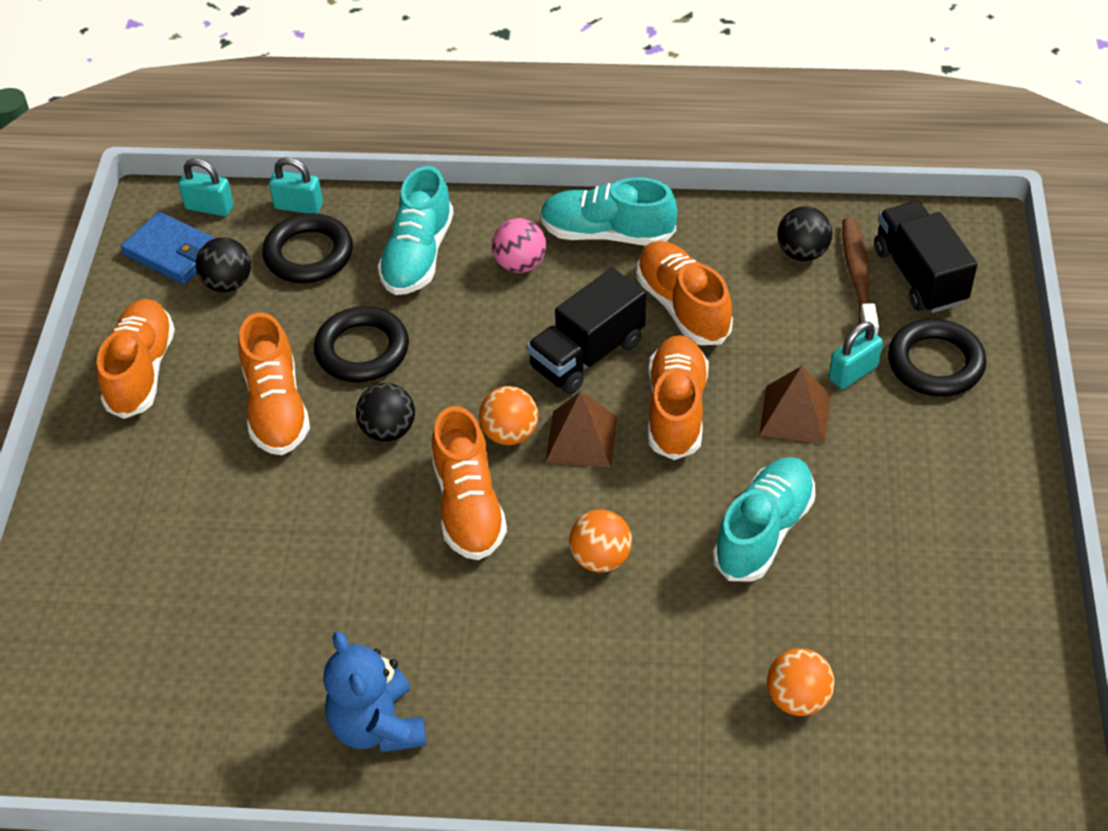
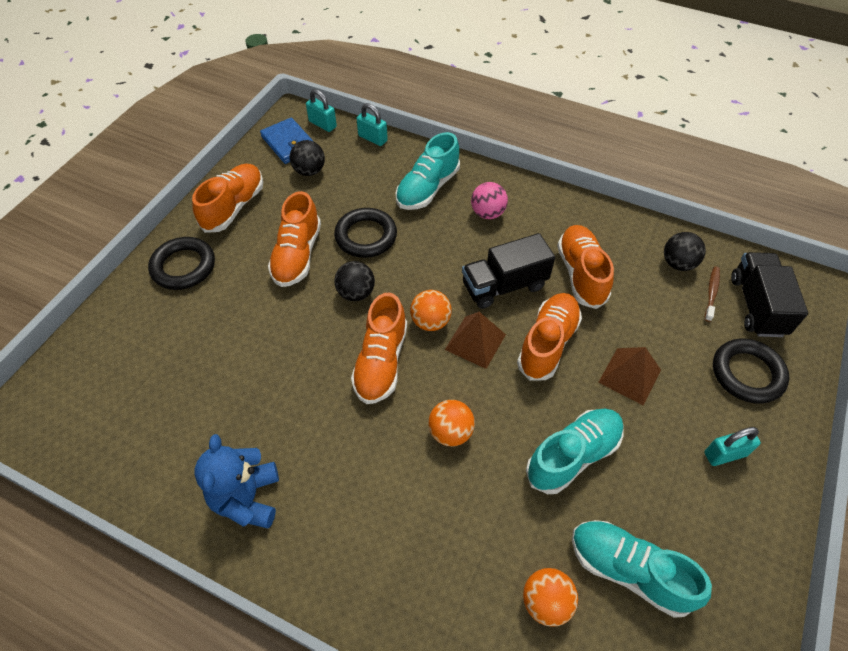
camera: 20 degrees right, 5 degrees up
(308, 254) = (364, 168): black ring -> black ring (183, 267)
(606, 233) = (551, 211): turquoise shoe -> turquoise shoe (629, 570)
(853, 373) = (683, 360): turquoise padlock -> turquoise padlock (725, 454)
(858, 277) = (711, 293): brown toothbrush -> brown toothbrush, size x0.61

